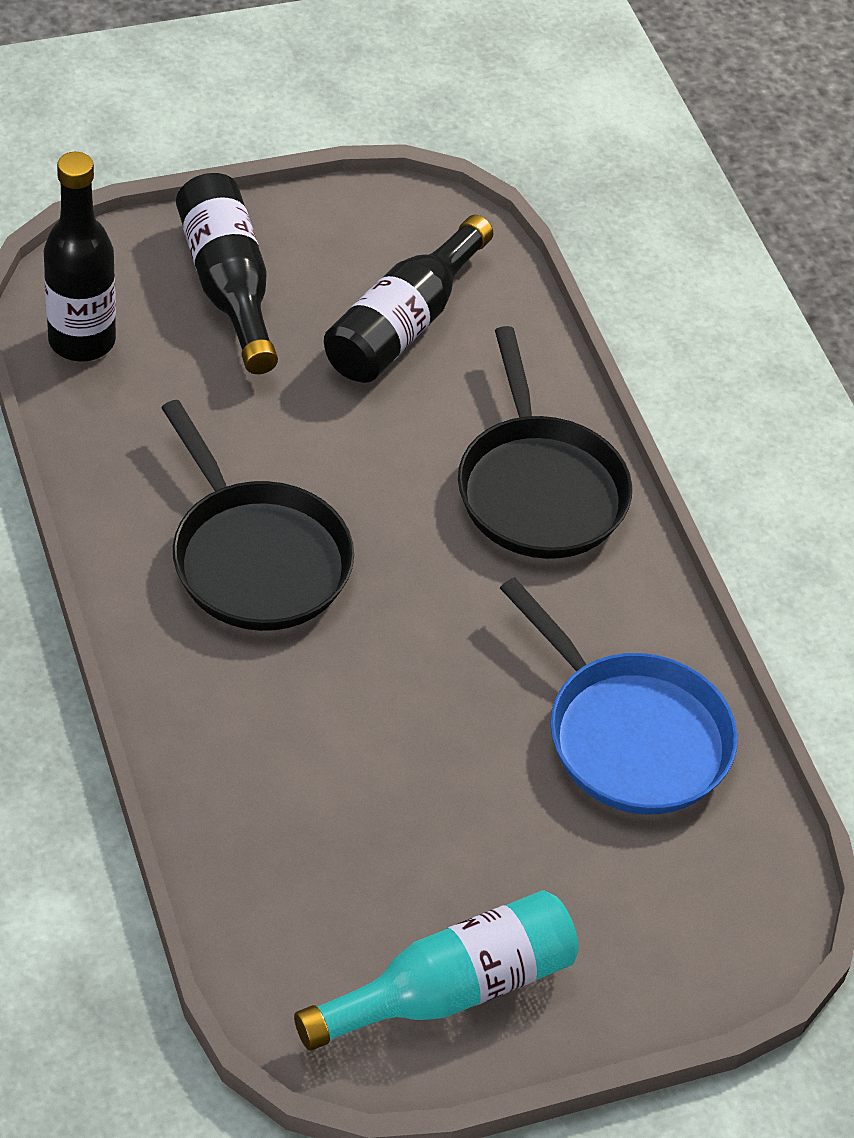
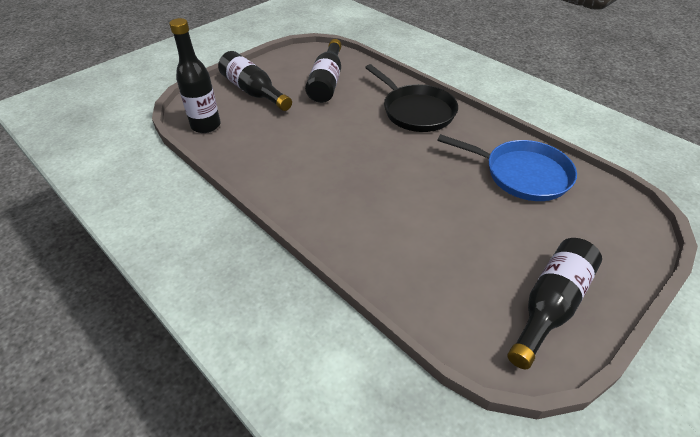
camera: 20 degrees left, 5 degrees down
(256, 558) = (328, 171): black pan -> none
(451, 989) = (550, 305): turquoise bottle -> black bottle

